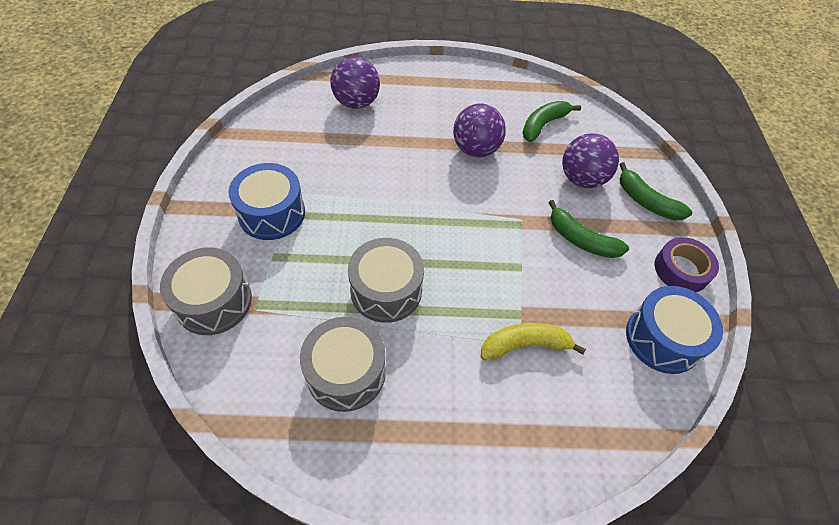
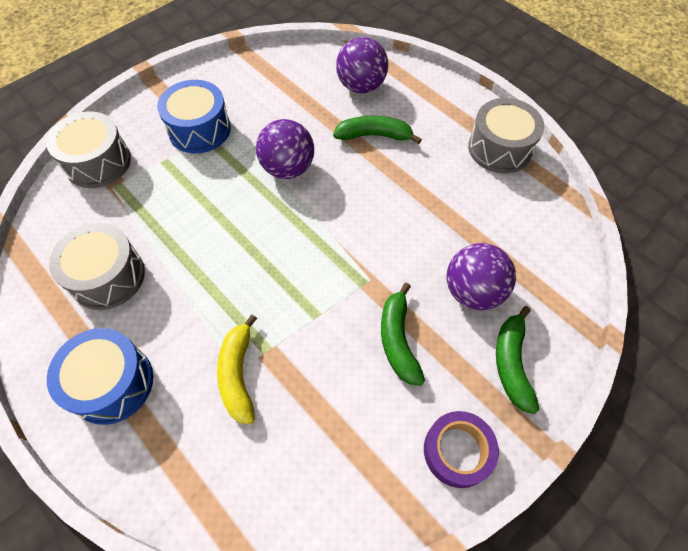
camera: 50 degrees right, 5 degrees up
(386, 290) = (200, 245): grey drum -> grey drum (499, 148)
(475, 149) = (409, 192): purple ball -> purple ball (288, 168)
(524, 345) = (238, 375): yellow banana -> yellow banana turned 135 degrees counterclockwise
(543, 125) = (503, 216): green banana -> green banana (374, 135)
(662, 339) = (353, 485): blue drum -> blue drum (112, 383)

